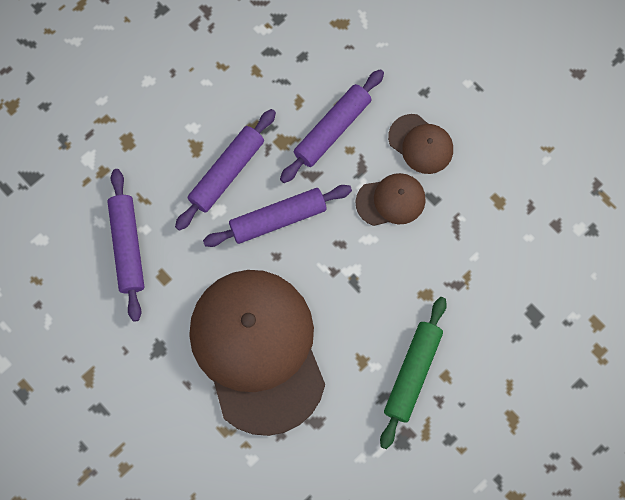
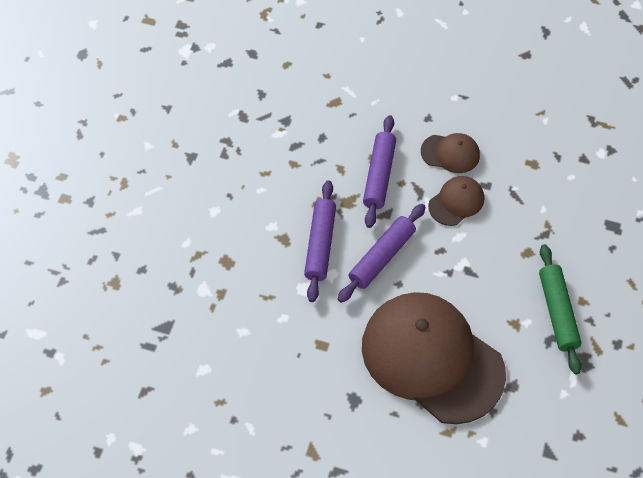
camera: 30 degrees left, 15 degrees down
(128, 247) = (278, 337): purple rolling pin -> none

